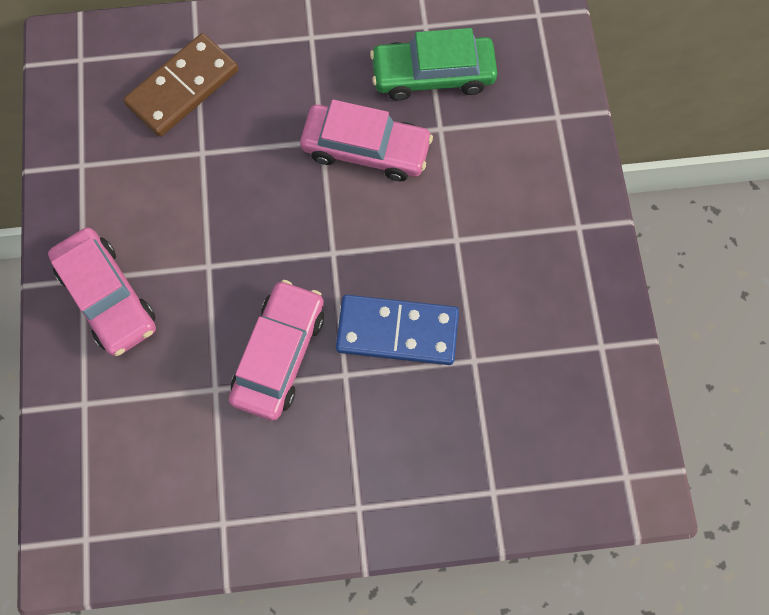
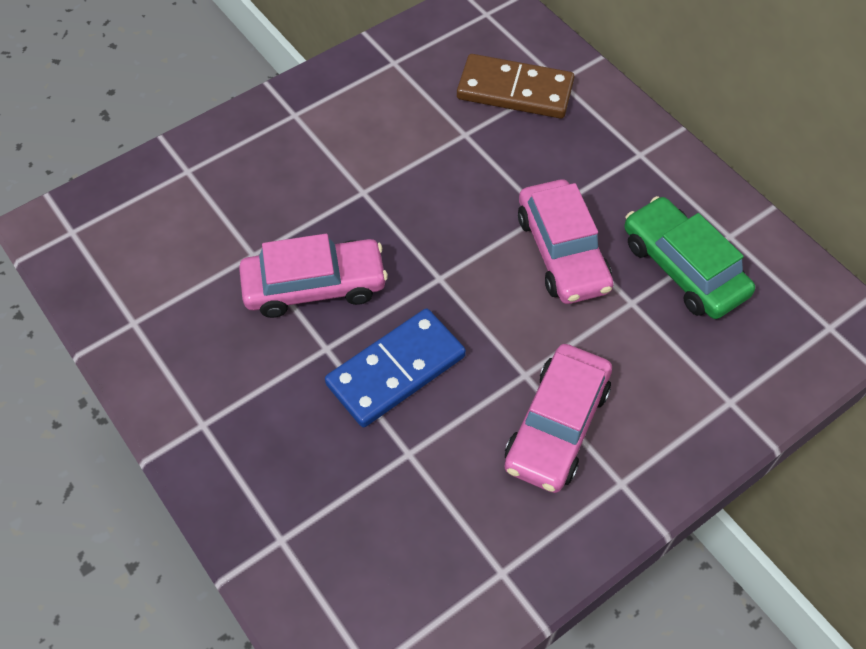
camera: 60 degrees right, 15 degrees down
(108, 297) = (290, 139): pink car -> pink car (556, 426)
(397, 331) = (396, 370): blue domino -> blue domino turned 75 degrees clockwise

